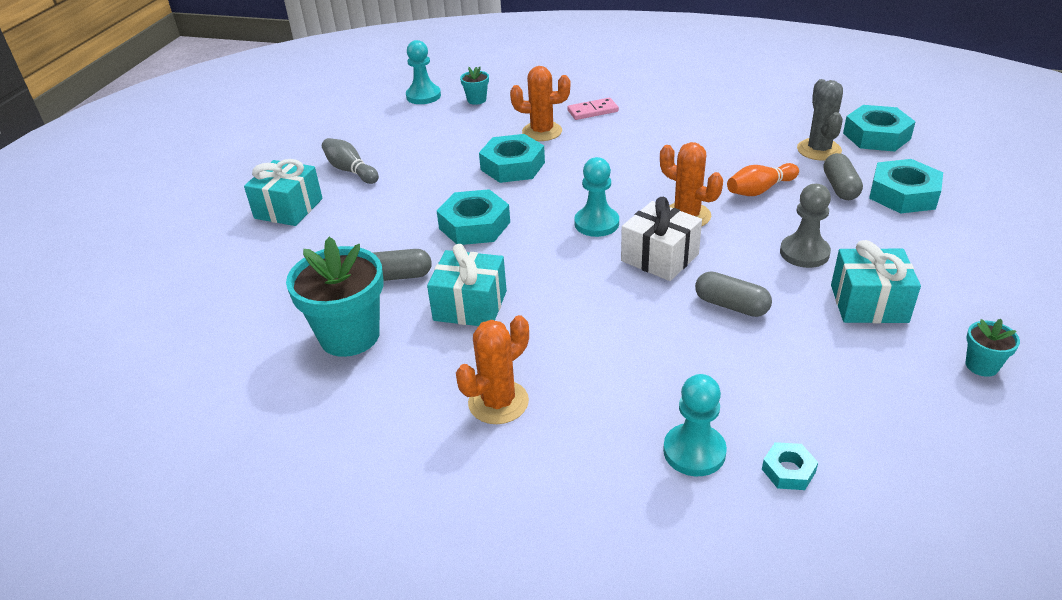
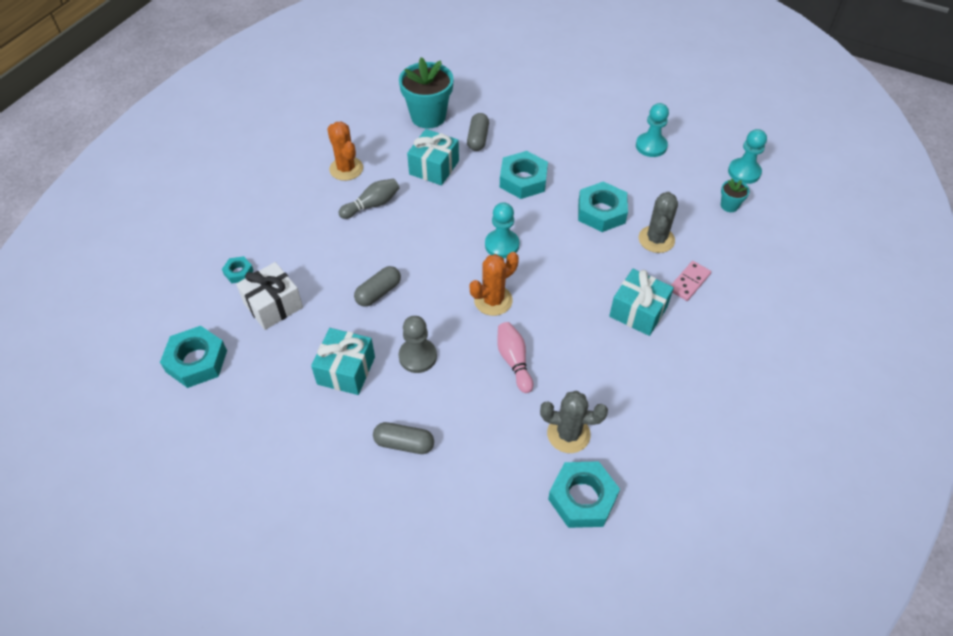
camera: 100 degrees right, 15 degrees up
(288, 208) = (576, 93): turquoise gift -> turquoise gift (638, 312)
(350, 170) = (621, 123): grey bowling pin -> grey bowling pin (372, 205)
(542, 132) = (656, 239): orange cactus -> grey cactus
(593, 111) = (689, 282): pink domino -> pink domino turned 45 degrees clockwise
(660, 257) = (446, 270): white gift -> white gift (273, 305)
(694, 452) = (271, 238): turquoise pawn -> turquoise pawn (651, 146)
(759, 190) = (514, 361): orange bowling pin -> pink bowling pin
(840, 187) = (499, 422): grey capsule -> grey capsule (404, 443)
(903, 194) = (471, 466): turquoise nut -> turquoise nut (196, 361)
(981, 365) = (260, 404): turquoise flower pot -> none

